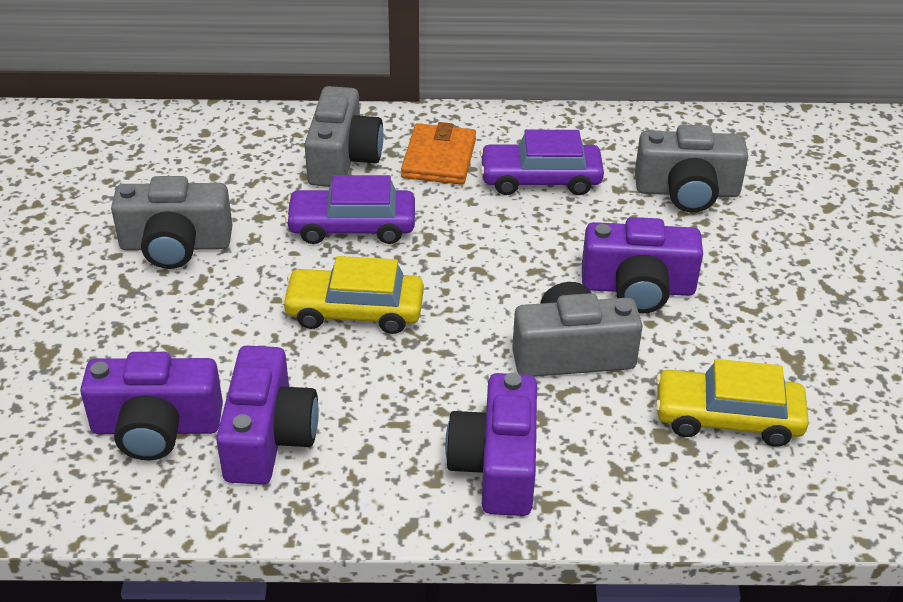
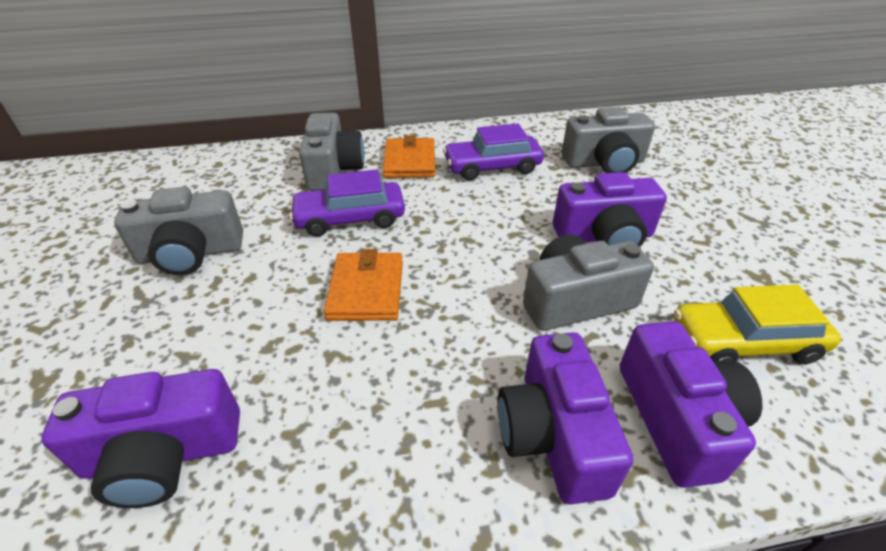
camera: 10 degrees left, 0 degrees up
(268, 437) = (296, 444): purple camera -> purple camera (677, 419)
(355, 311) = (366, 290): yellow car -> orange wallet

